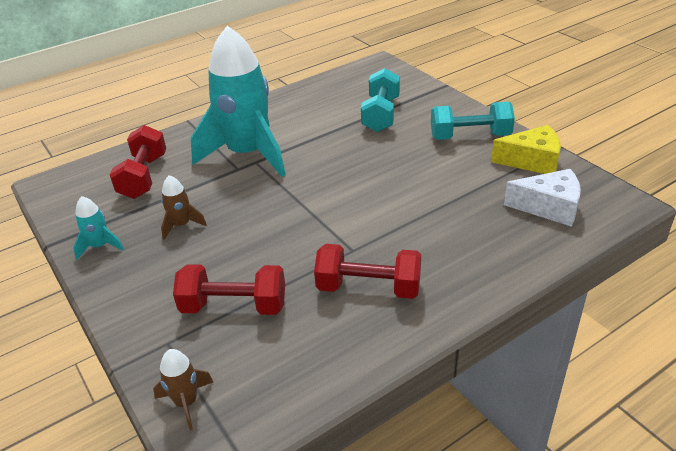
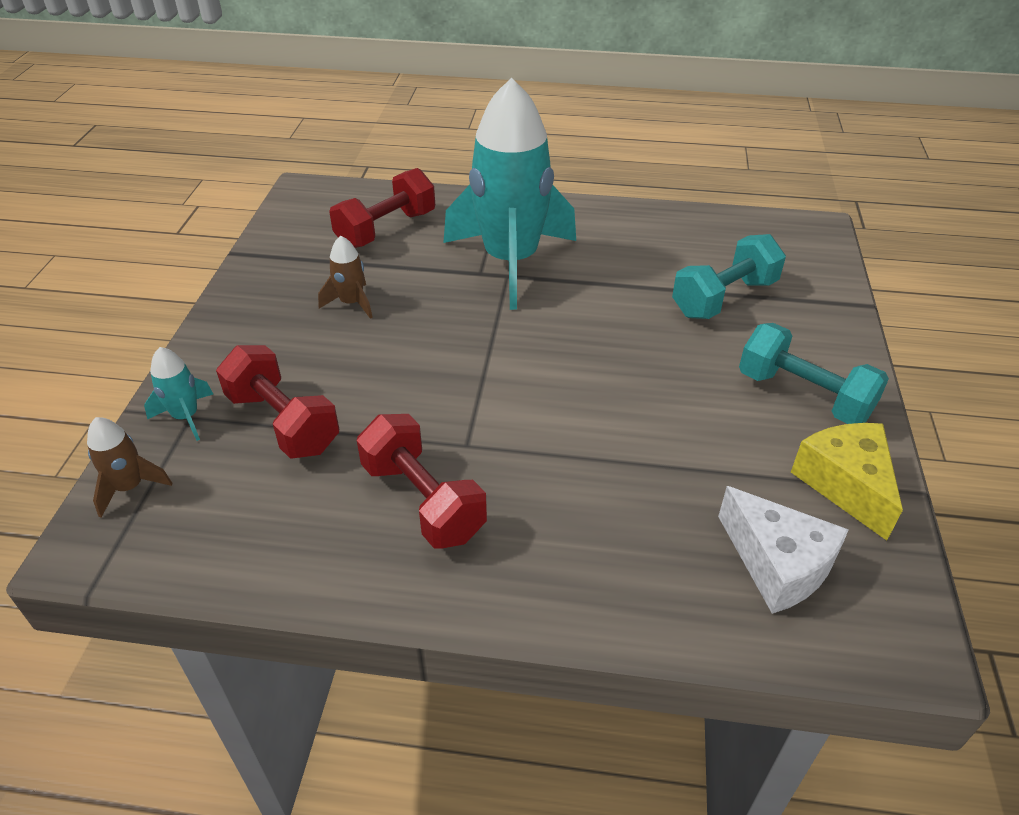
camera: 40 degrees right, 5 degrees up
(100, 246) = (263, 280): turquoise rocket -> turquoise rocket (186, 417)
(532, 161) = (845, 484): yellow cheese -> yellow cheese turned 150 degrees counterclockwise

